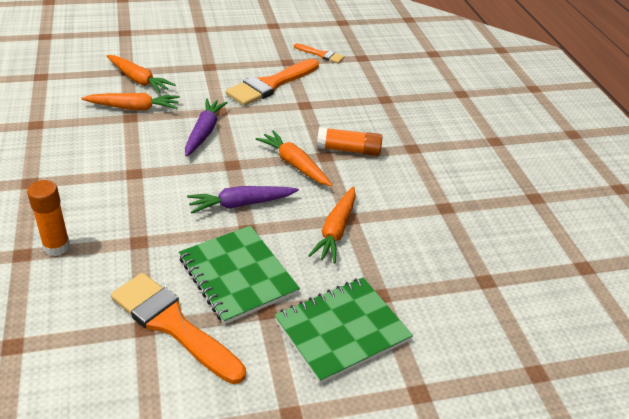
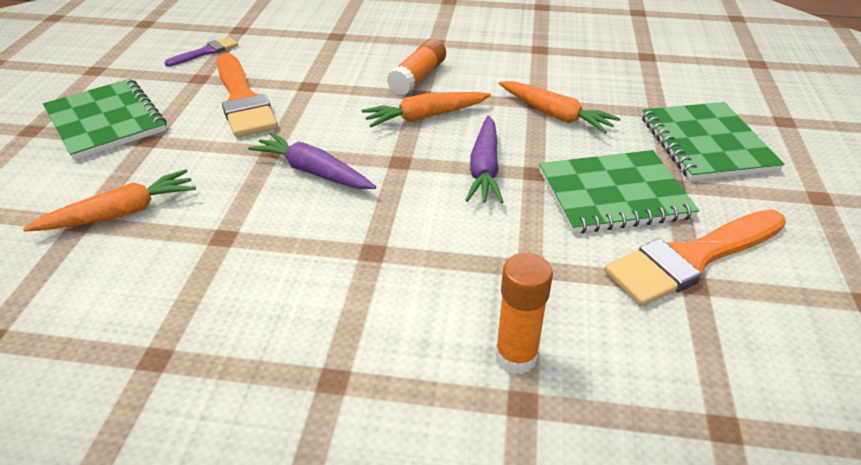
camera: 65 degrees left, 0 degrees up
(134, 108) = (199, 229): orange carrot -> none
(221, 47) = (106, 121): none -> green notebook
(321, 54) = (206, 52): orange brush -> purple brush

